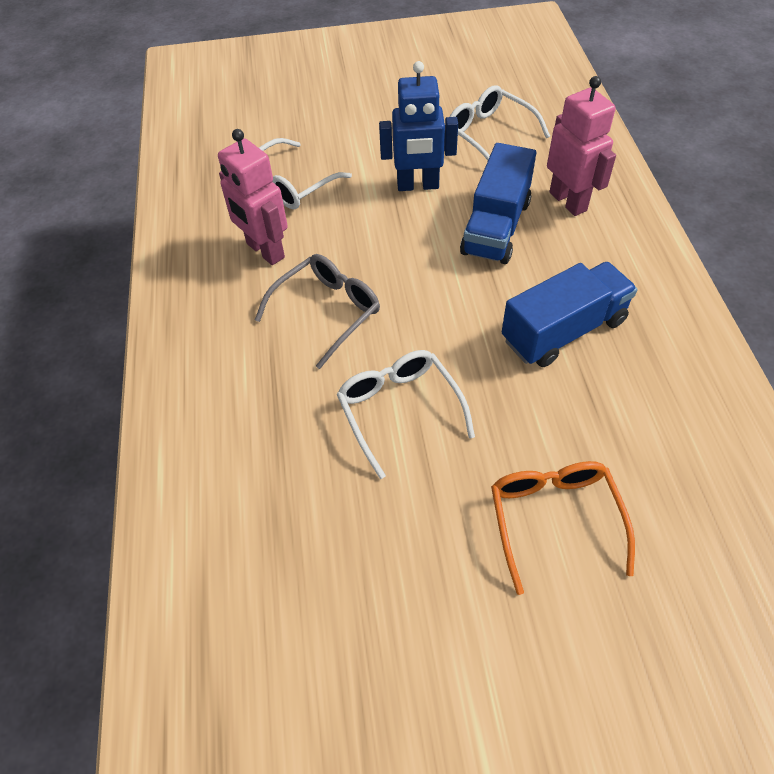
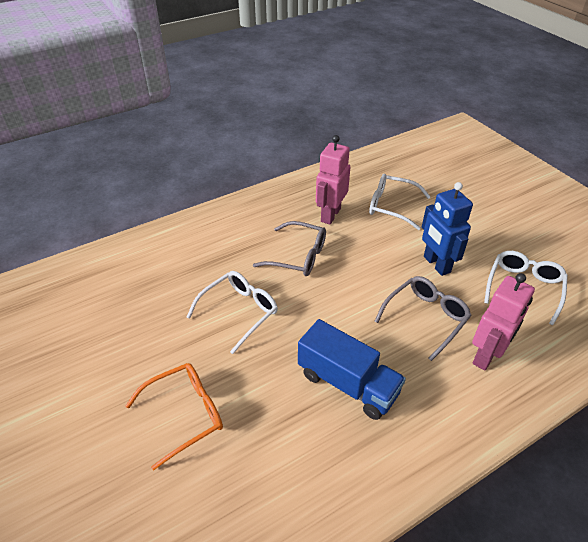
camera: 65 degrees right, 10 degrees down
(496, 227) = (425, 318): blue truck -> grey glasses

